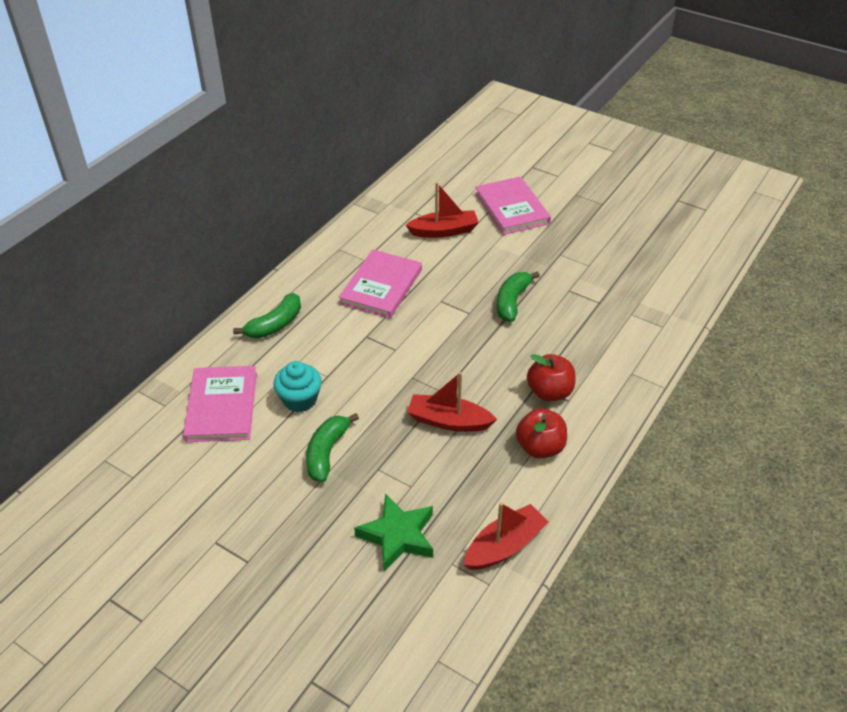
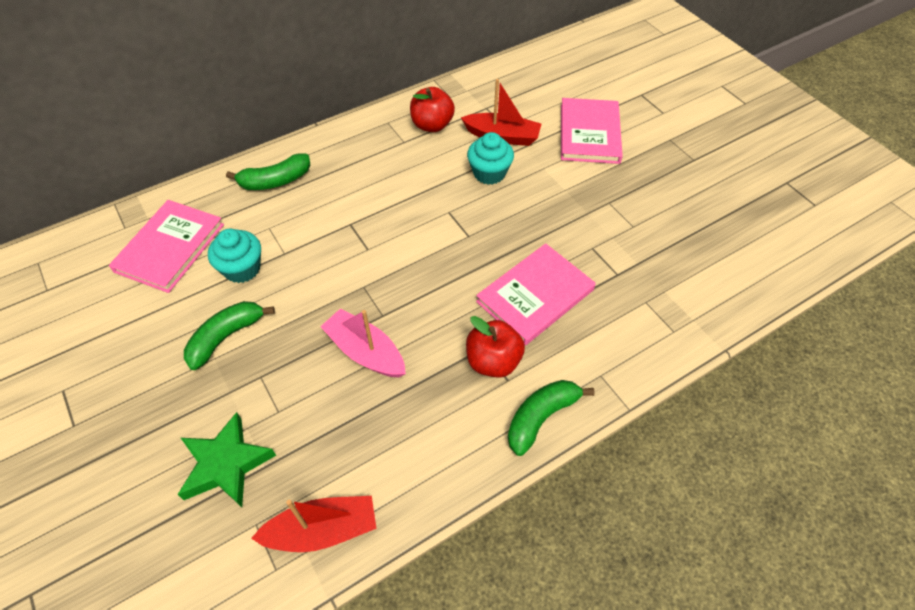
camera: 25 degrees right, 10 degrees up
(381, 286) = (400, 175): pink book -> pink book (535, 296)
(449, 421) = (365, 352): red boat -> pink boat
(453, 262) = (489, 173): none -> turquoise cupcake
(512, 301) = (521, 239): green banana -> green banana (541, 417)
(540, 447) = (439, 425): red apple -> red apple (432, 125)

